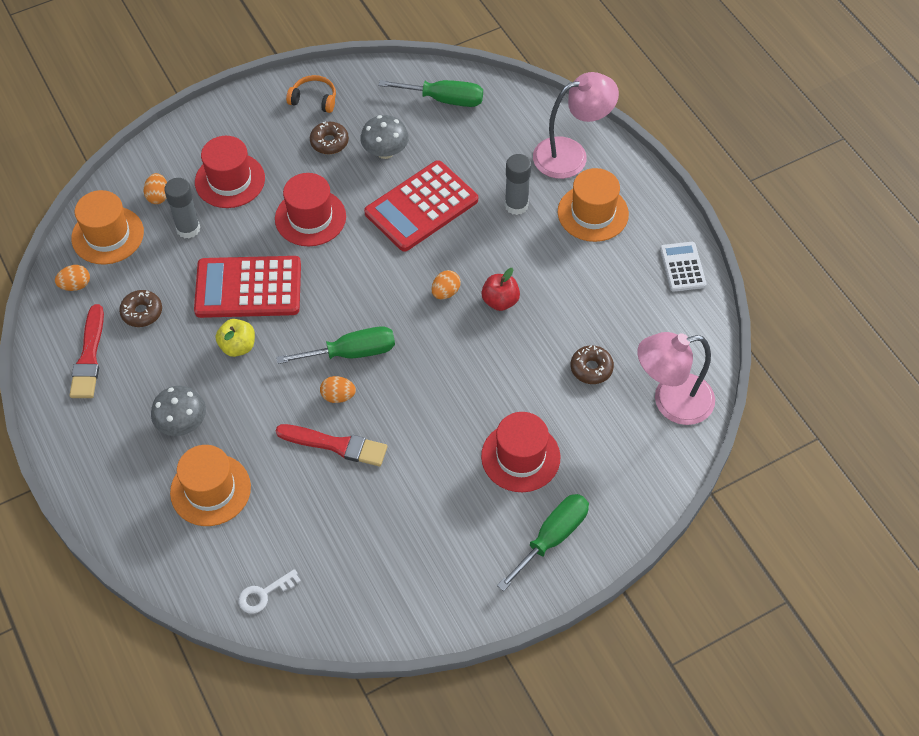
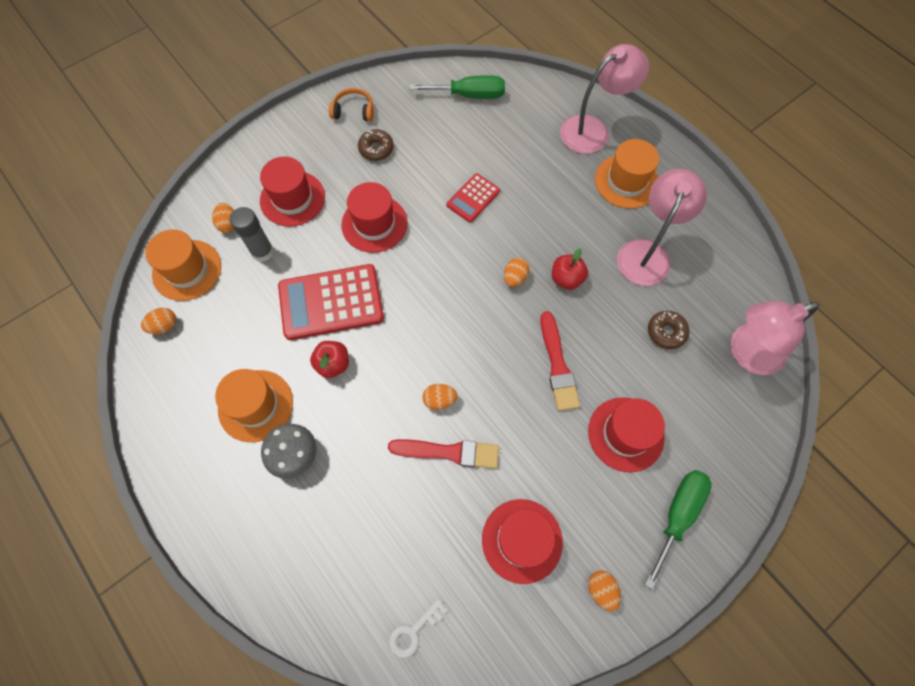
camera: 10 degrees left, 10 degrees up
(89, 357) = (190, 399): red brush -> red brush (557, 365)
(142, 312) = (234, 343): brown donut -> none
(210, 490) = (336, 523): orange hat -> orange hat (255, 405)
(238, 346) = (333, 364): yellow apple -> red apple
(351, 353) = (442, 353): green screwdriver -> none
(385, 152) = (428, 151): grey mushroom -> none
(389, 534) = (522, 540): none -> red hat
(421, 207) = (473, 198): red calculator -> red calculator, size x0.54
(456, 589) = (601, 590): none -> orange egg
(516, 205) = (557, 184): grey glue stick -> none
(594, 288) = (647, 253): none -> pink lamp
(682, 267) = (718, 220): white calculator -> none

